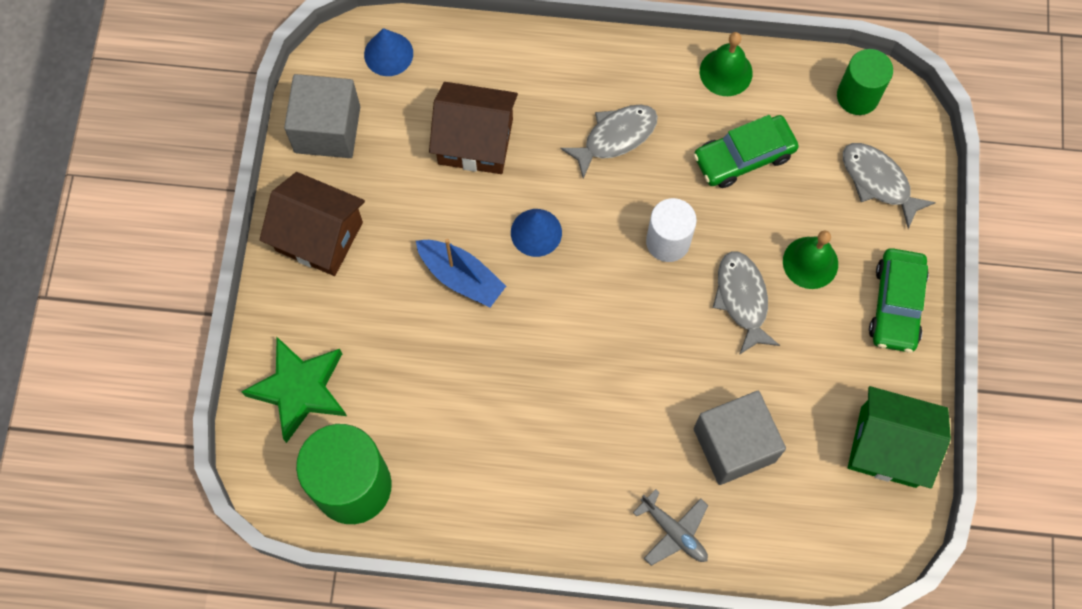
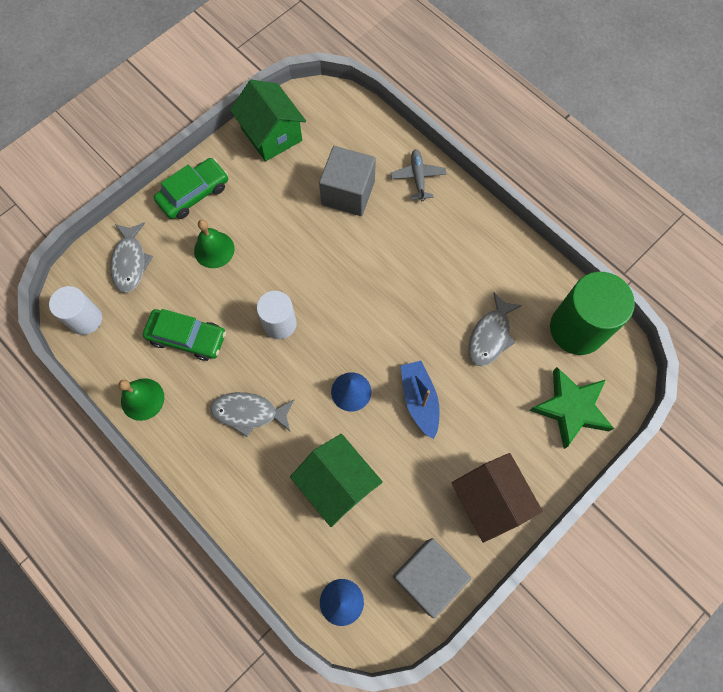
camera: 140 degrees left, 0 degrees up
(475, 141) = (337, 483): brown house -> green house
(742, 299) = (270, 260): grey fish -> grey fish (490, 336)
(857, 96) = (85, 319): green cylinder -> white cylinder

